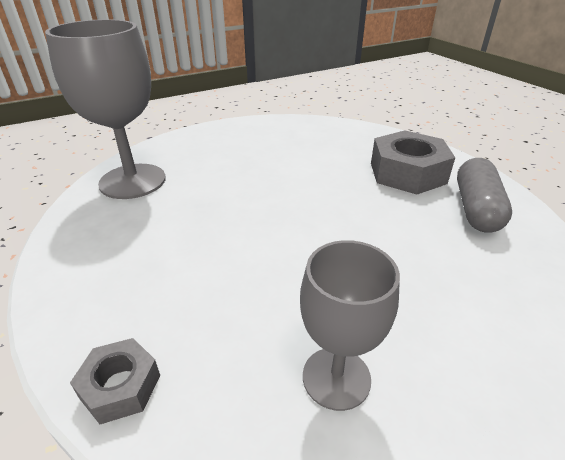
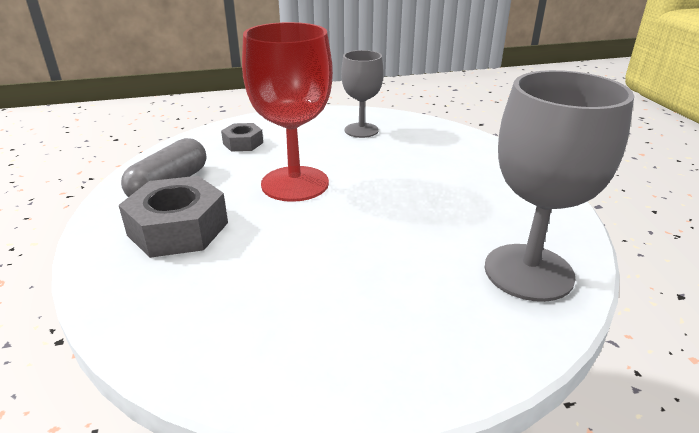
camera: 165 degrees left, 5 degrees down
(120, 386) = (470, 140): grey nut -> grey nut (243, 143)
(355, 230) = (295, 184): none -> red goblet

